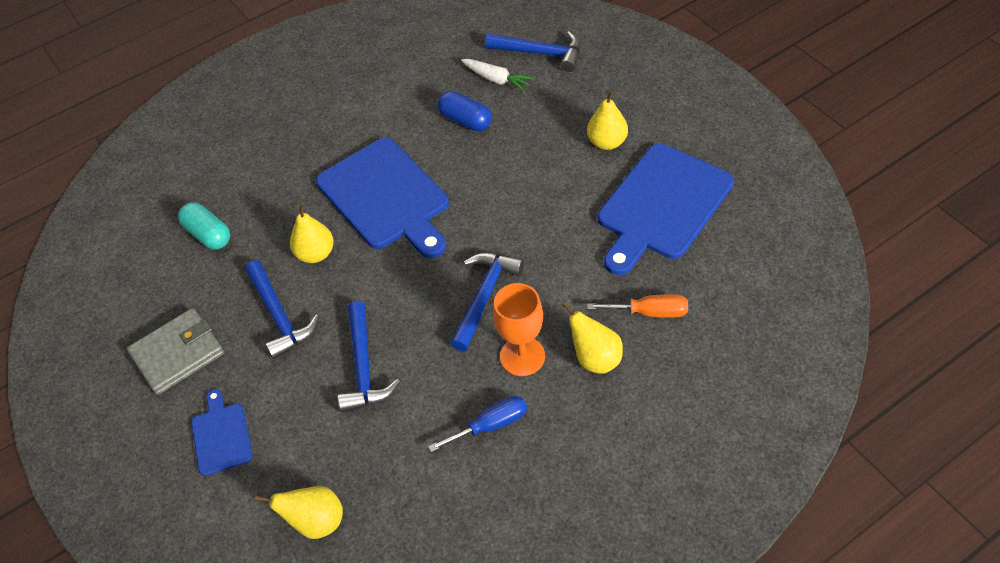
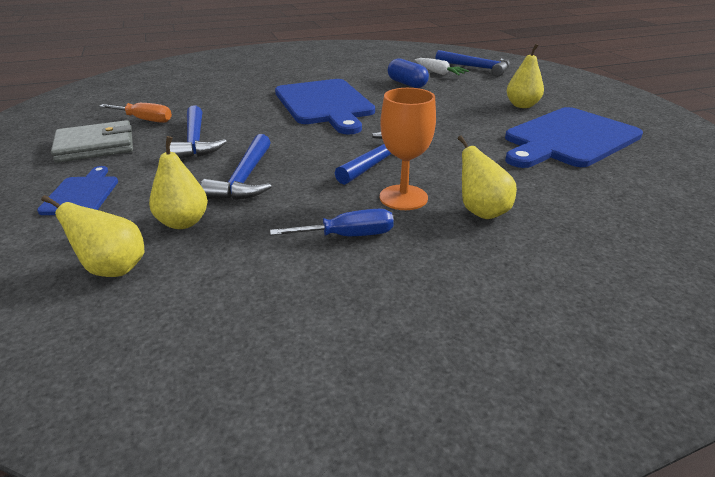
camera: 10 degrees right, 20 degrees down
(208, 234) = (176, 100): turquoise capsule -> none
(315, 254) = (250, 119): yellow pear -> yellow pear (183, 222)
(650, 312) = (548, 193): orange screwdriver -> orange screwdriver (145, 120)

